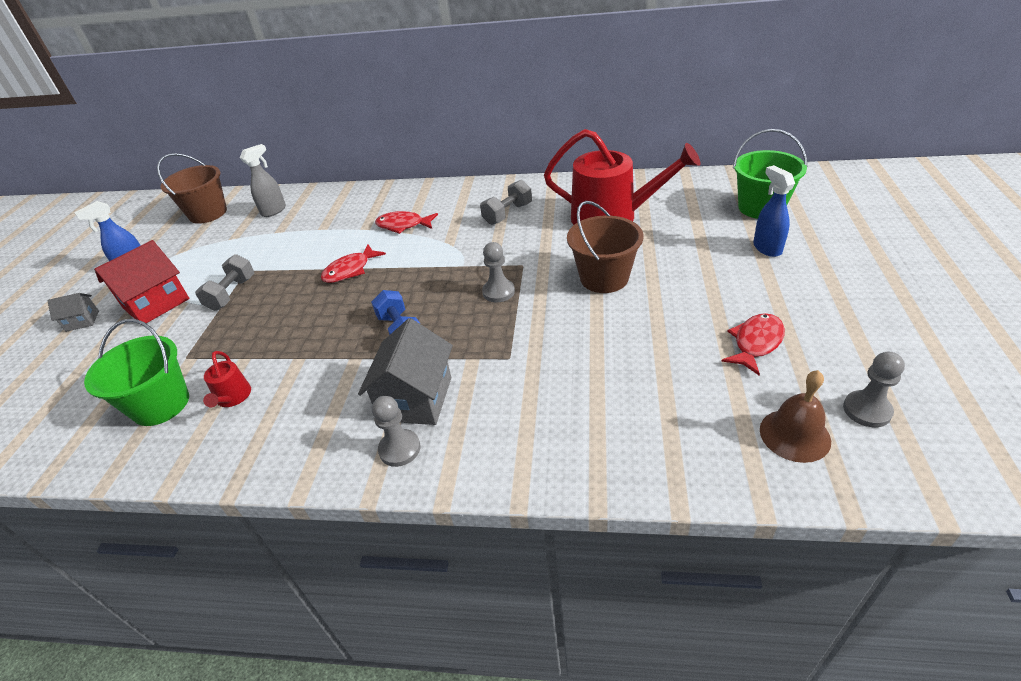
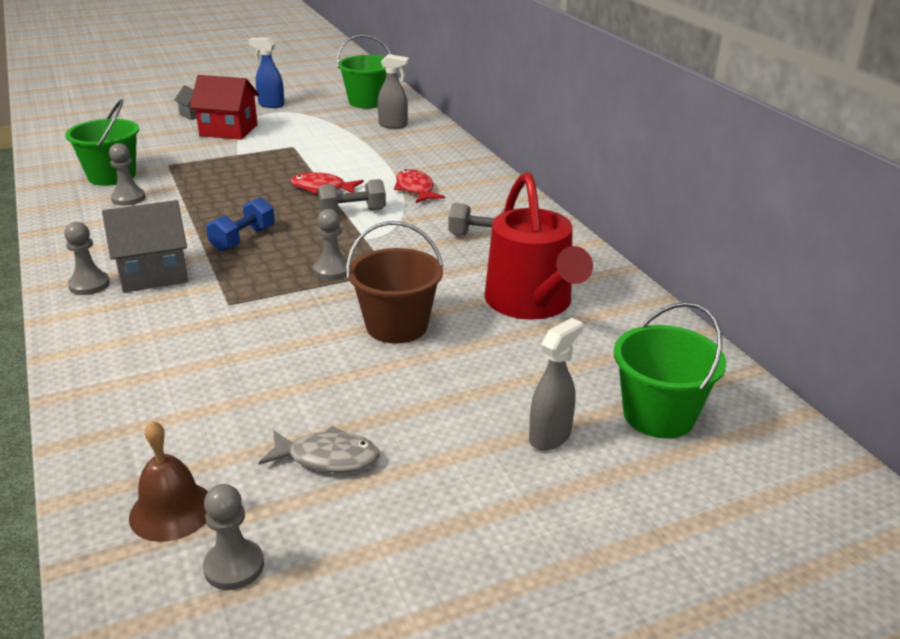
camera: 55 degrees right, 10 degrees down
(208, 213) = (367, 102): brown bucket -> green bucket
(232, 294) = (257, 152): grey dumbbell -> grey dumbbell (352, 212)
(232, 397) = (128, 198): red watering can -> grey pawn
(756, 343) = (327, 458): red fish -> grey fish
(767, 248) = (550, 436): blue spray bottle -> grey spray bottle

